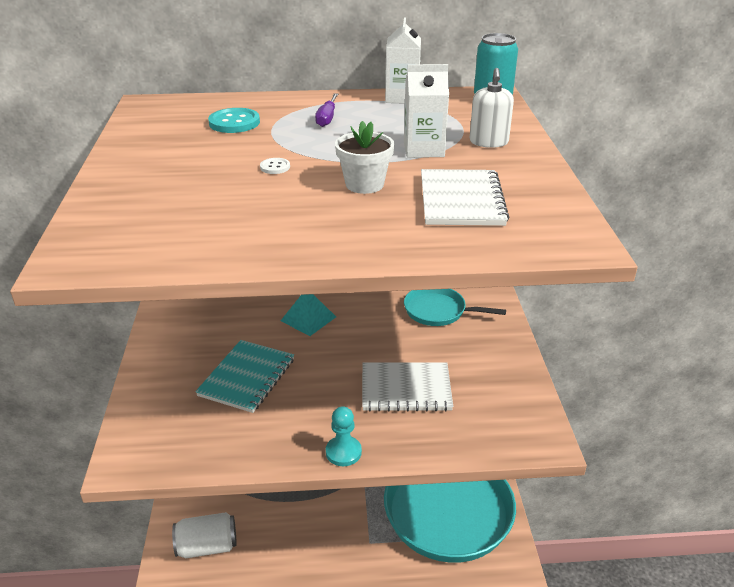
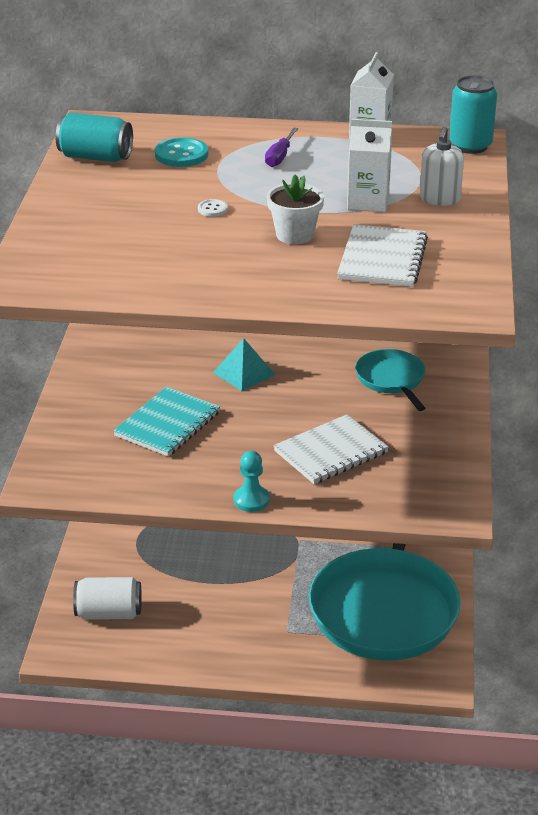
camera: 10 degrees right, 0 degrees up
(151, 130) = (95, 157): none -> turquoise can
(406, 389) = (330, 452): white notebook -> white notebook turned 45 degrees counterclockwise
(438, 311) = (391, 380): turquoise pan -> turquoise pan turned 45 degrees clockwise

